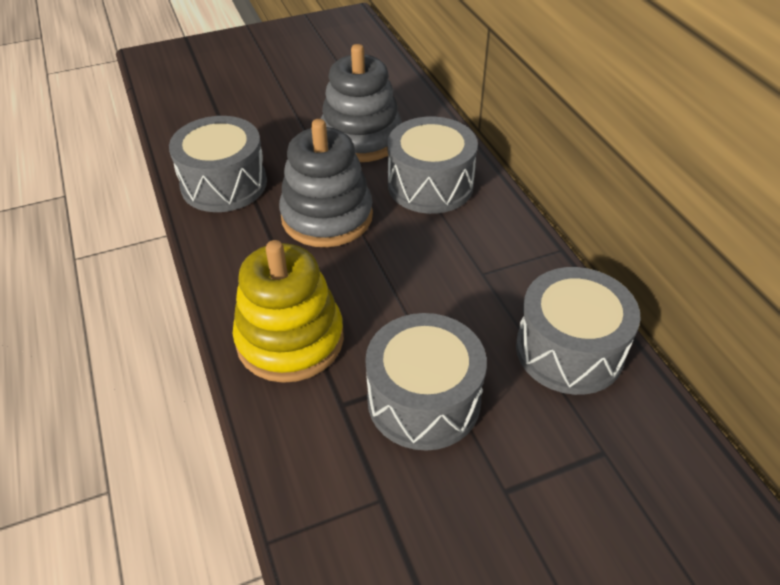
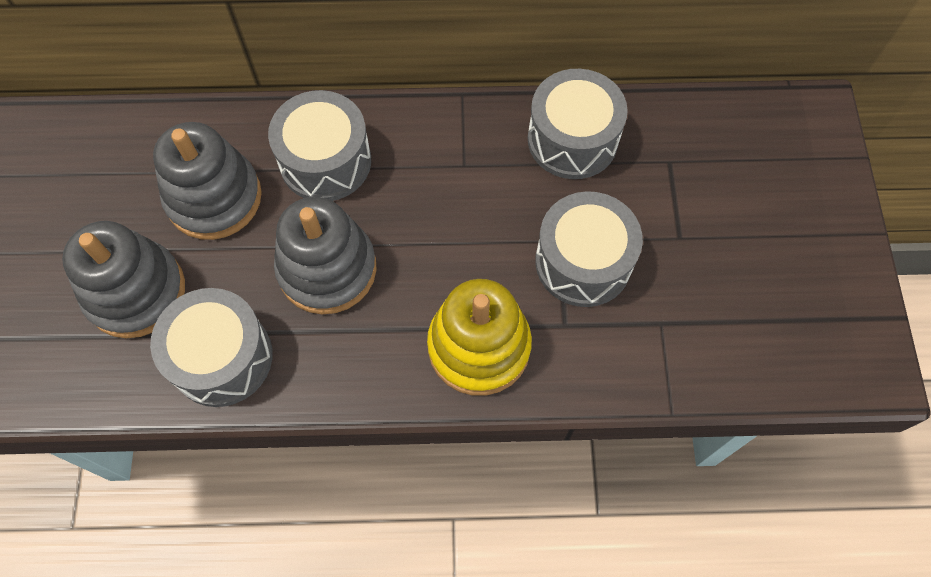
camera: 70 degrees left, 20 degrees up
(263, 127) = (136, 292): none -> grey stacking toy

